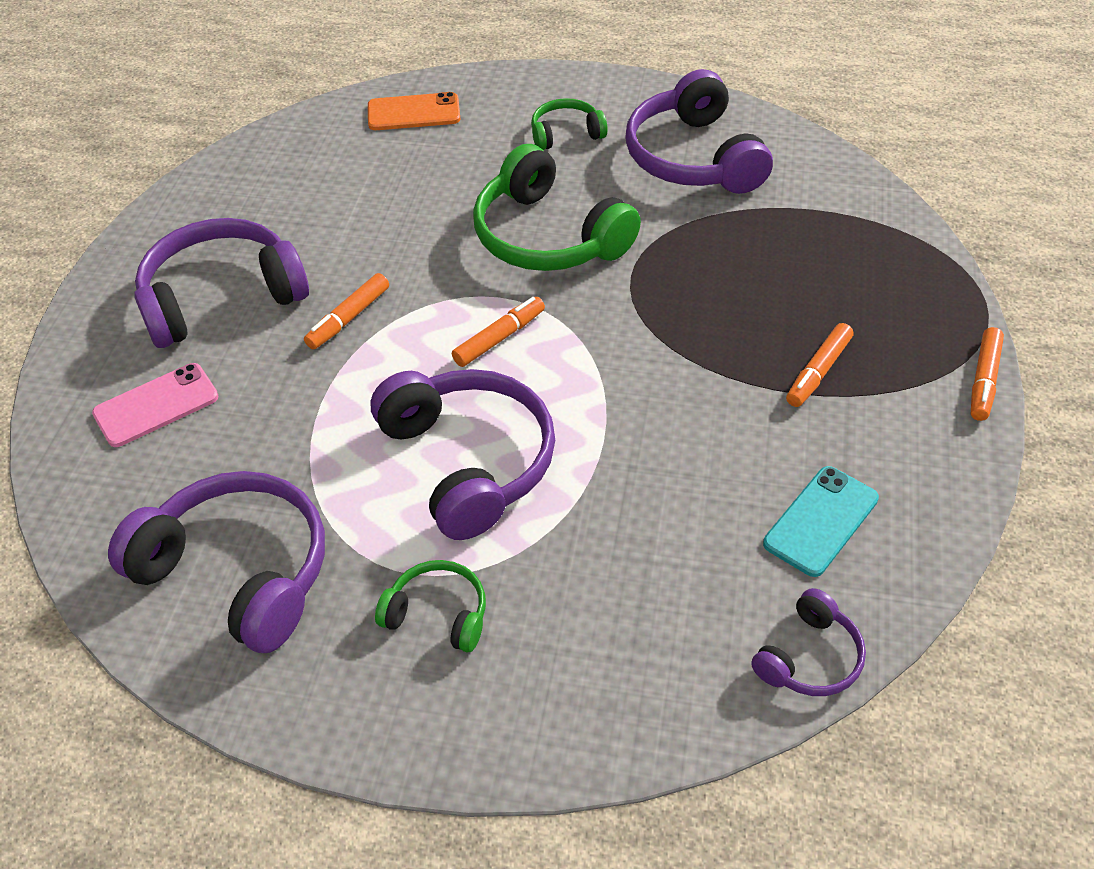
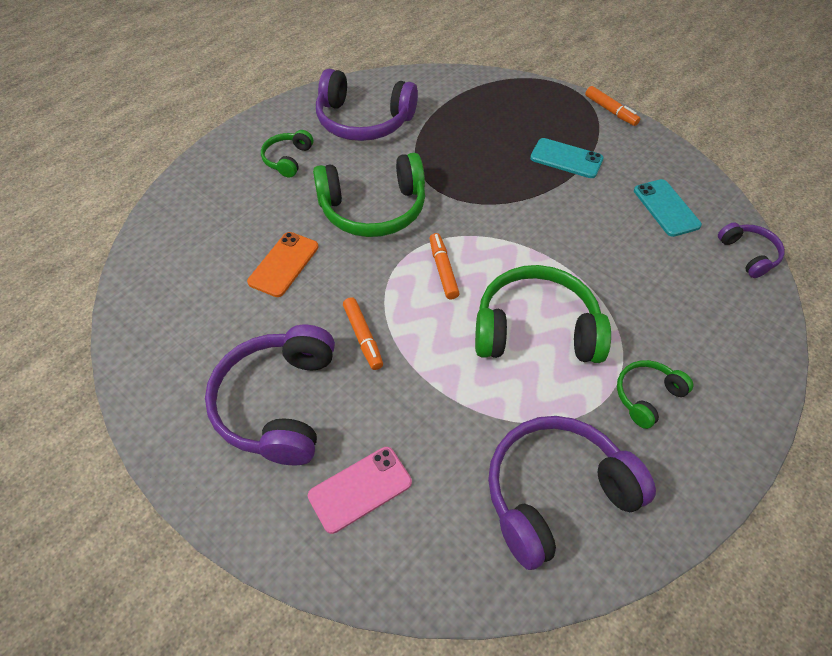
camera: 60 degrees left, 5 degrees up
(156, 405) = (360, 489): pink phone -> pink phone turned 60 degrees clockwise
(414, 112) = (187, 217): orange phone -> orange phone (283, 264)
(469, 461) = (536, 329): purple headphones -> green headphones
(818, 371) = (566, 158): orange marker -> turquoise phone

